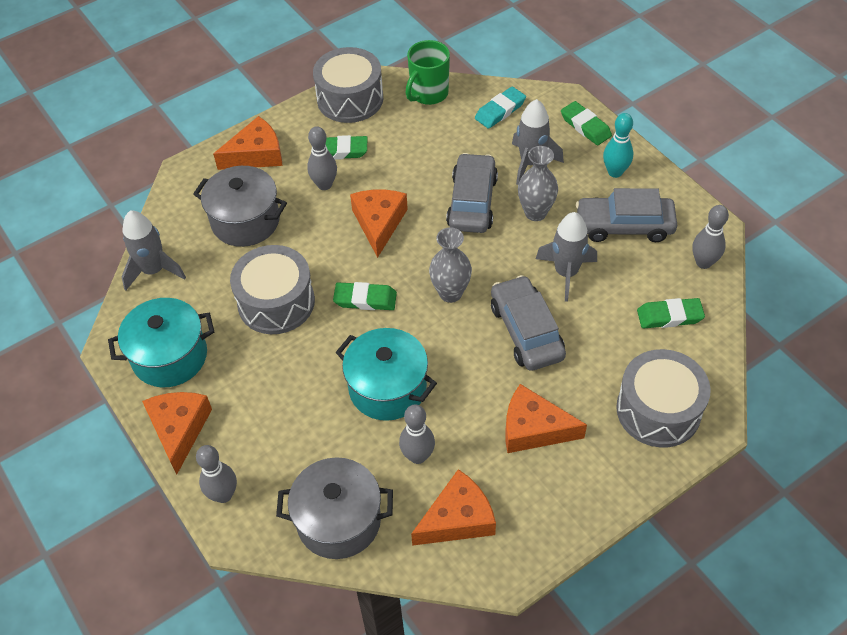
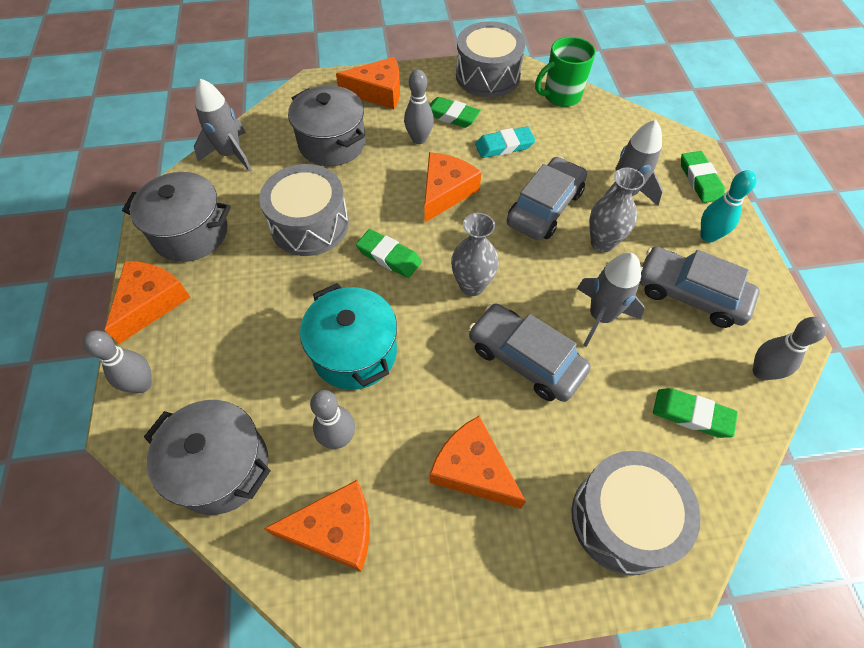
camera: 25 degrees right, 5 degrees up
(170, 356) = (190, 233): turquoise pot -> grey pot
(500, 110) = (621, 134): turquoise eraser -> turquoise eraser (504, 146)
(526, 331) = (525, 359): grey car -> grey car turned 60 degrees counterclockwise

